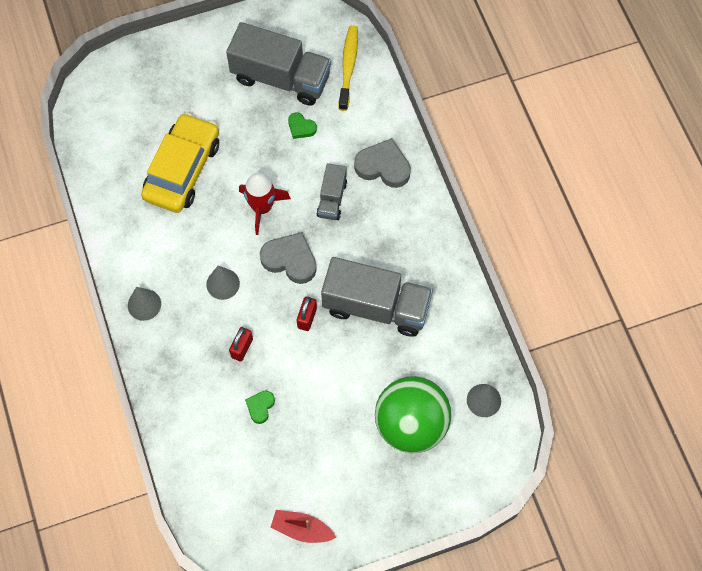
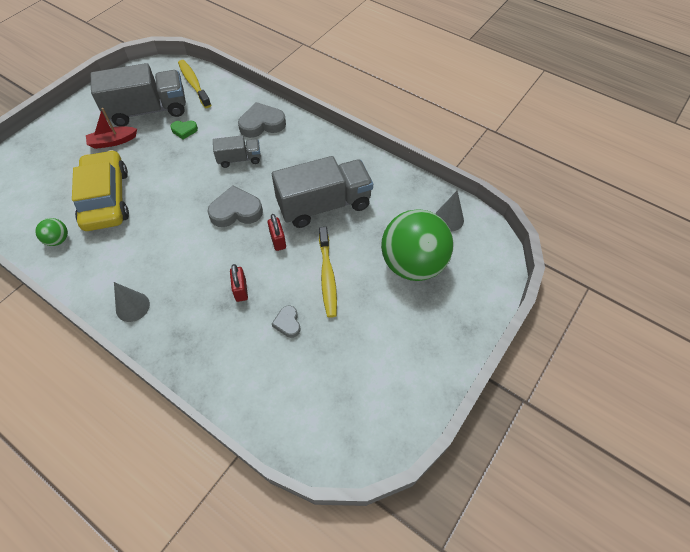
camera: 35 degrees left, 10 degrees down
(119, 192) = (58, 240): none -> green ball
(223, 284) = (192, 255): grey cone -> none
(260, 407) = (287, 323): green heart -> grey heart
(262, 207) = (189, 190): red rocket -> none
(302, 529) = (394, 394): red boat -> red boat (113, 141)
(325, 385) = (327, 276): none -> yellow toothbrush
(332, 199) = (239, 159): grey truck -> grey truck turned 75 degrees counterclockwise

